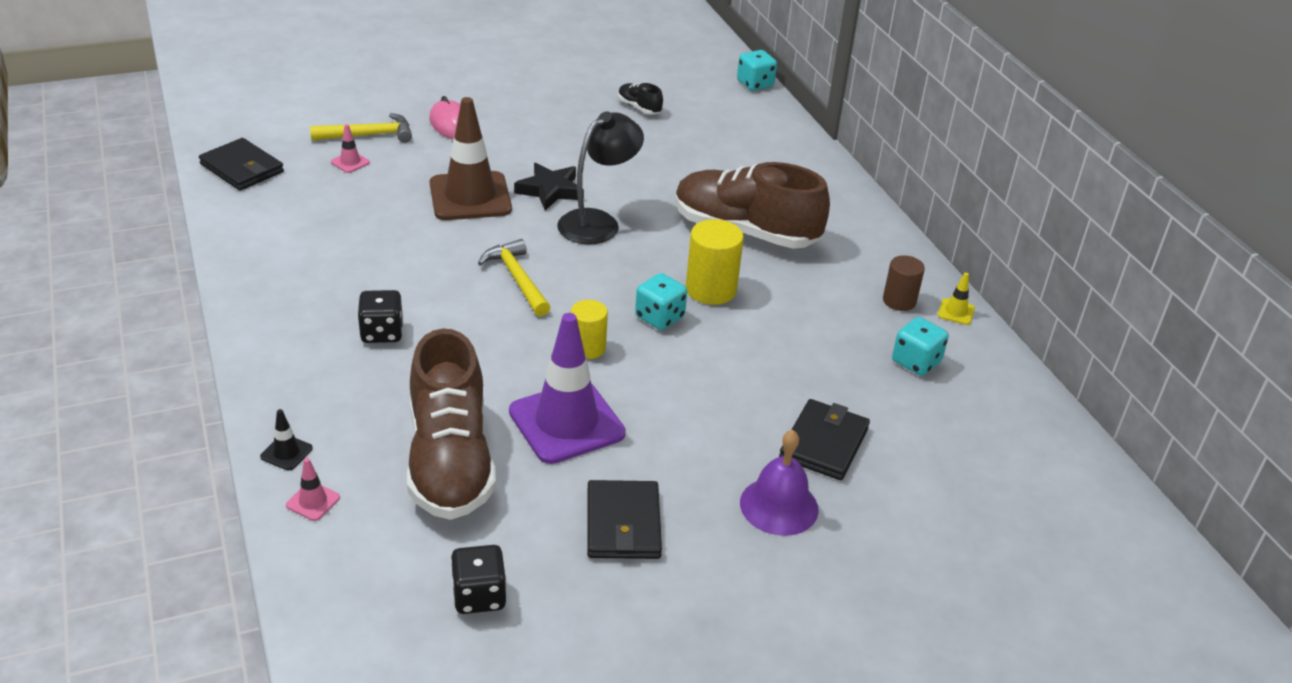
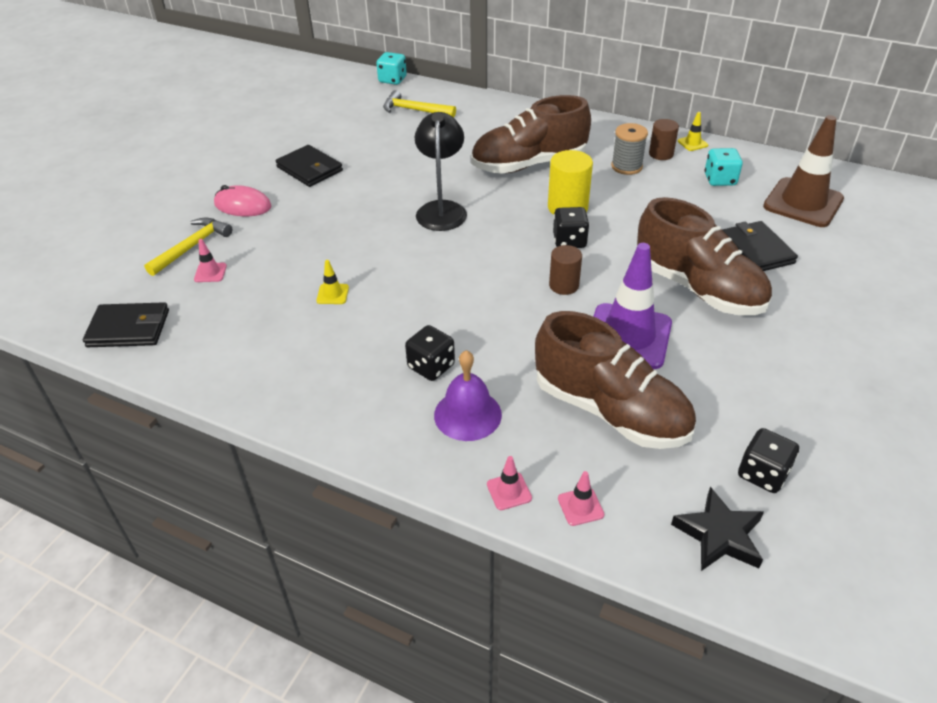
camera: 40 degrees left, 5 degrees up
(286, 452) = (509, 491): black traffic cone -> pink traffic cone
(404, 233) = (332, 294): none -> yellow traffic cone
(470, 197) = (336, 243): brown traffic cone -> brown traffic cone (803, 203)
(517, 279) = (454, 274): yellow hammer -> yellow hammer (414, 110)
(550, 190) = (380, 208): black star -> black star (719, 535)
(587, 348) = (564, 285): yellow cylinder -> brown cylinder
(623, 524) = (751, 368): black wallet -> black wallet (309, 169)
(639, 108) = (348, 128): black shoe -> none
(659, 317) = (569, 241): turquoise dice -> black dice
(701, 432) = (697, 288): none -> brown shoe
(779, 506) = (794, 298): purple bell -> purple bell (467, 414)
(839, 290) = (626, 166): none -> grey spool

